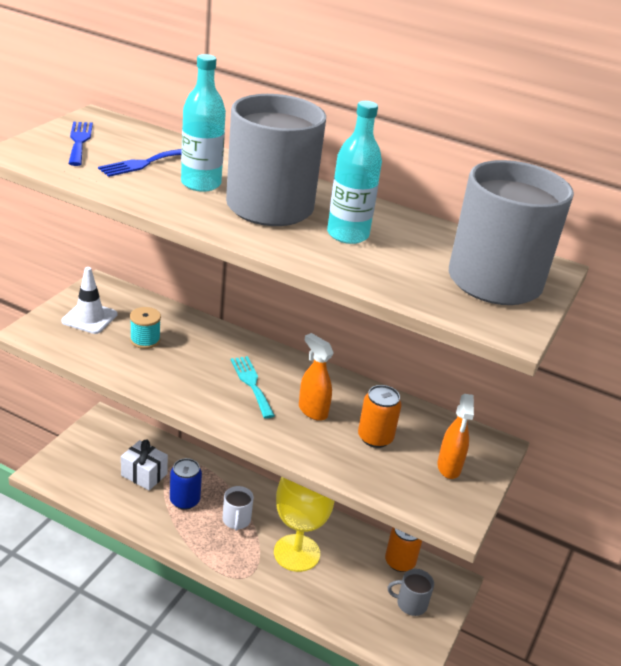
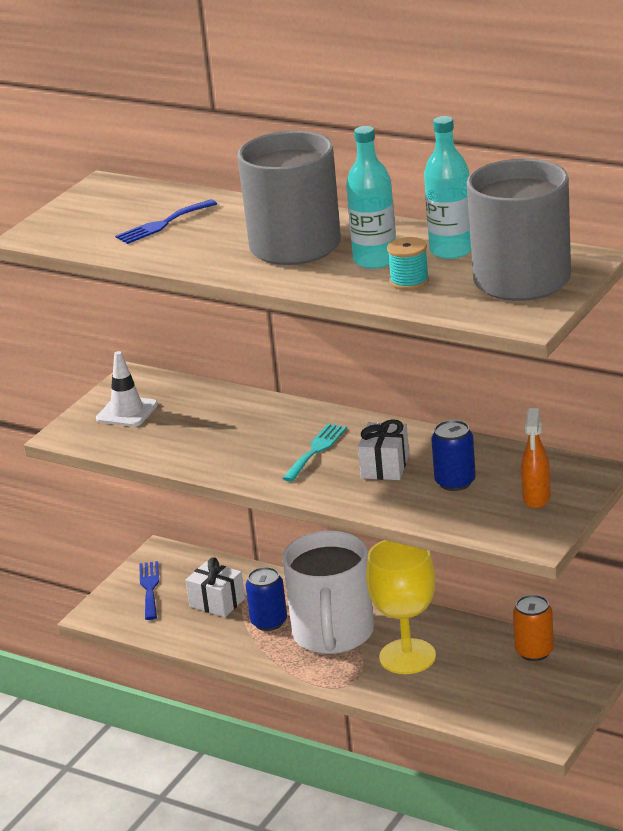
camera: 10 degrees right, 5 degrees down
(79, 141) = (92, 213): blue fork -> blue fork (150, 588)
(145, 340) = (192, 425): turquoise spool -> turquoise spool (409, 281)
(201, 184) = (223, 235): turquoise bottle -> turquoise bottle (451, 250)
(236, 520) = (333, 634): white mug -> white mug, size x2.36
(251, 384) = (316, 450): turquoise fork -> turquoise fork turned 45 degrees clockwise
(312, 411) = (385, 466): orange spray bottle -> white gift
(375, 437) = (455, 482): orange can -> blue can
(411, 603) = (545, 689): grey mug -> none

